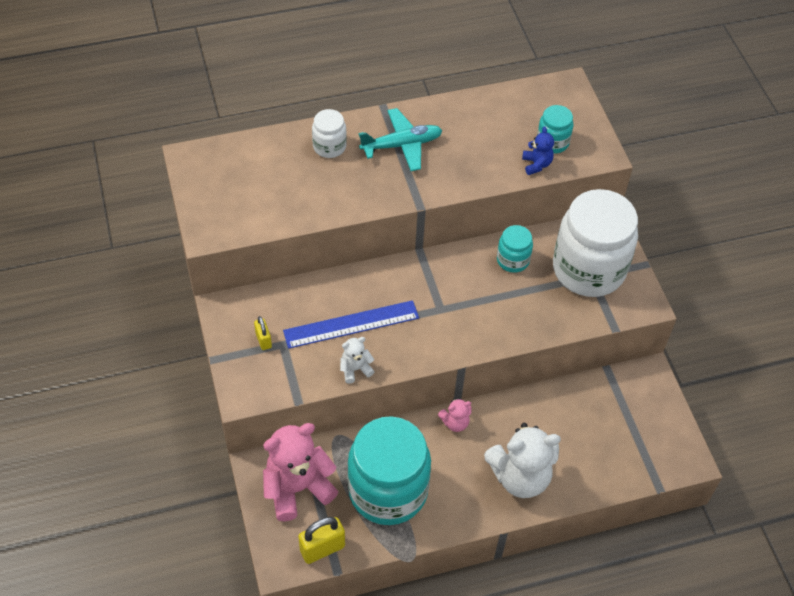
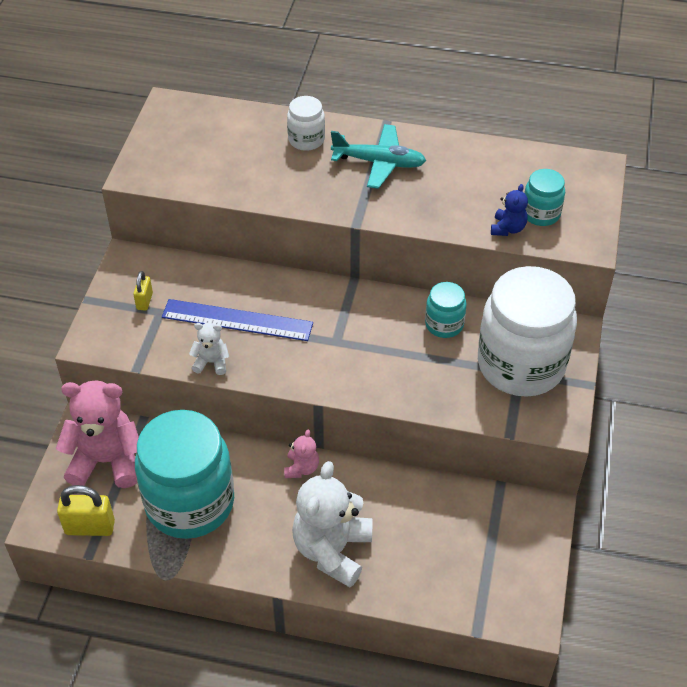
camera: 30 degrees right, 5 degrees down
(455, 422) = (301, 468): pink teddy bear -> pink teddy bear turned 90 degrees counterclockwise
(520, 476) = (332, 550): white teddy bear -> white teddy bear turned 90 degrees clockwise

